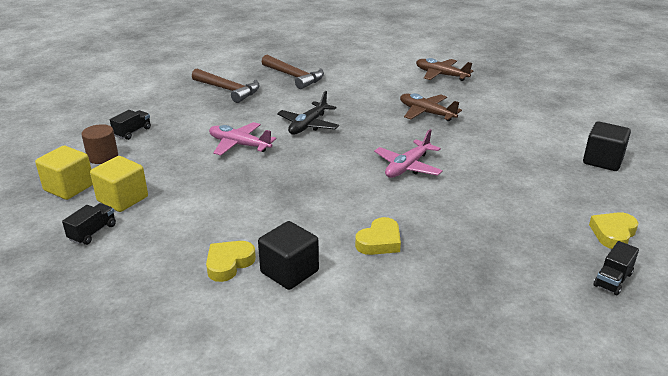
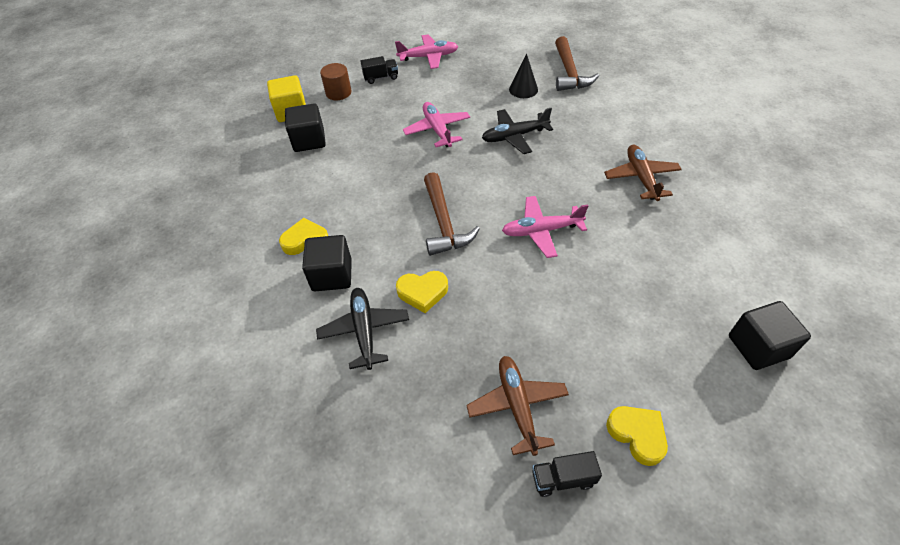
camera: 45 degrees right, 20 degrees up
(92, 232) = (264, 160): black truck -> none
(122, 199) = (309, 140): yellow cube -> black cube
(160, 105) = (428, 57): none -> pink plane
(228, 90) = (496, 64): brown hammer -> brown hammer (444, 223)
(273, 97) = (523, 89): none -> black cone
(371, 288) = (364, 331): none -> black plane
(441, 75) = (722, 136): brown plane -> brown plane (517, 406)
(613, 233) = (637, 435): yellow heart -> yellow heart turned 60 degrees clockwise

